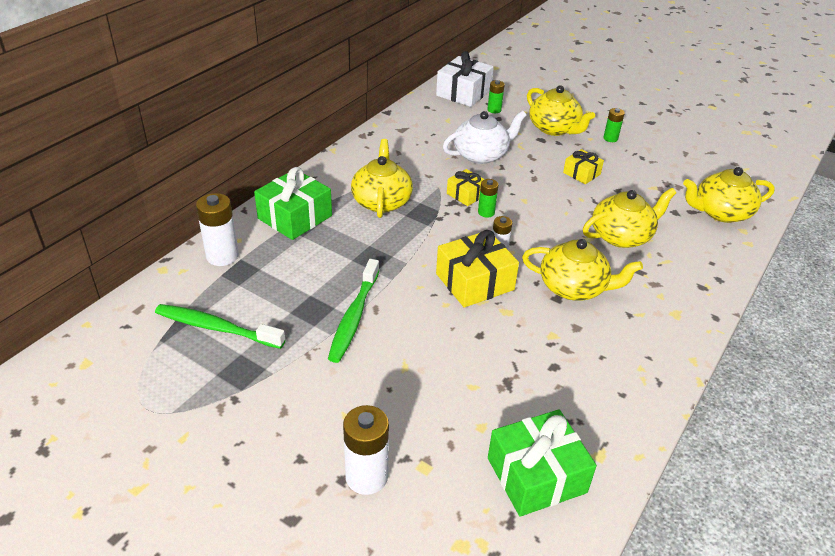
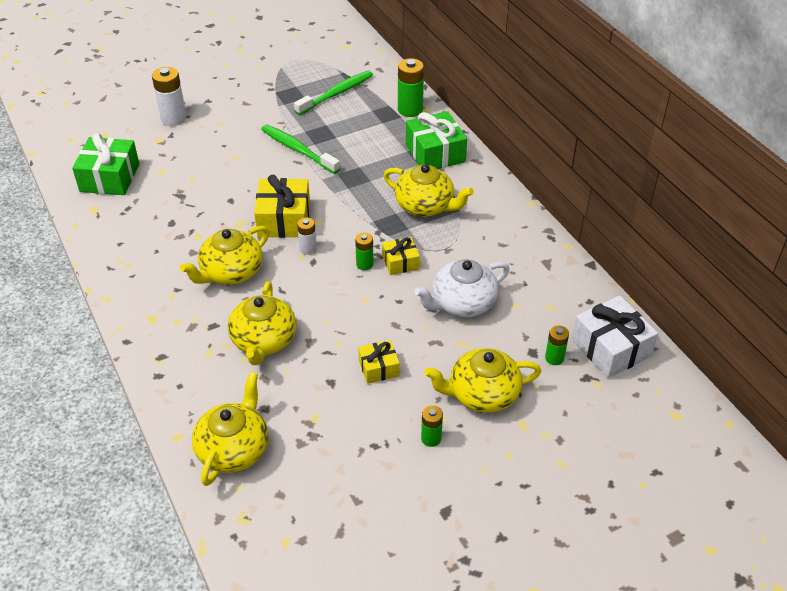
camera: 120 degrees right, 5 degrees up
(222, 256) = (410, 110): white battery -> green battery
(481, 155) = (462, 303): white teapot -> white teapot turned 60 degrees clockwise

